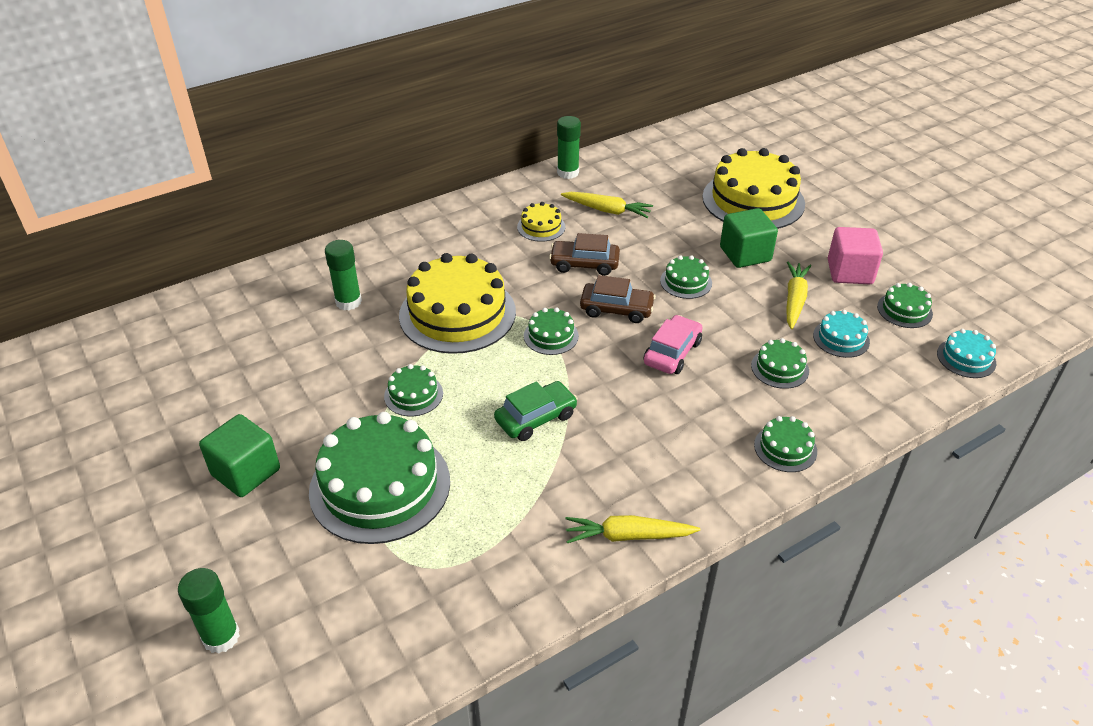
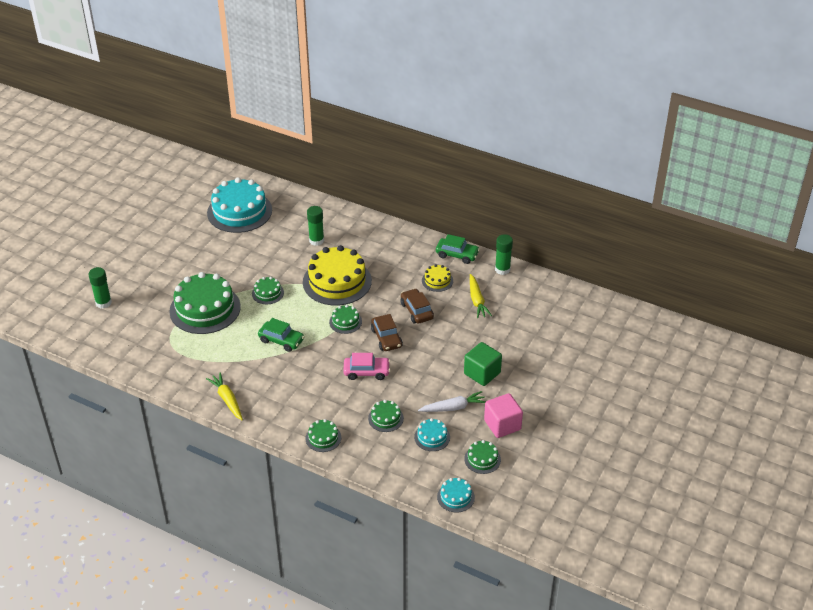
camera: 60 degrees right, 0 degrees up
(187, 358) = (239, 211): none -> turquoise cake
(246, 472) = (186, 266): green cube -> none
(507, 195) = (457, 255): none -> green car
(686, 282) = (433, 357): green cake -> none
(753, 200) = (545, 359): yellow cake -> none
(794, 300) = (453, 407): yellow carrot -> white carrot

